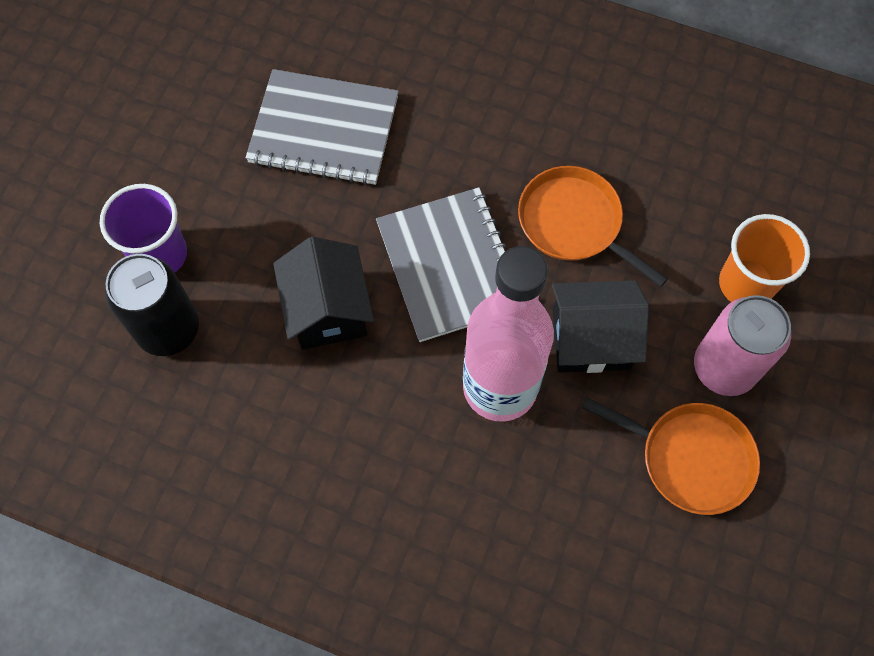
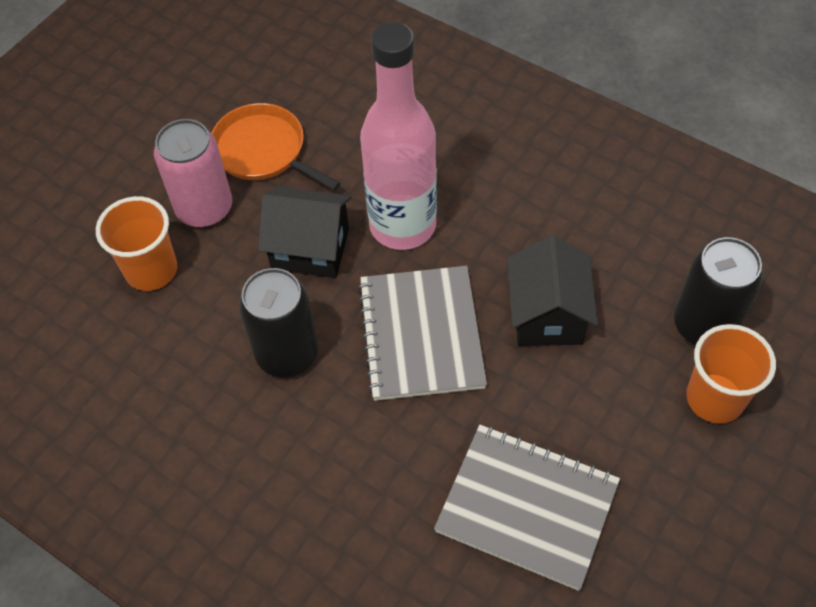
camera: 165 degrees left, 10 degrees down
(160, 254) = (714, 398): purple cup -> orange cup
(574, 223) = (287, 353): orange pan -> black can

